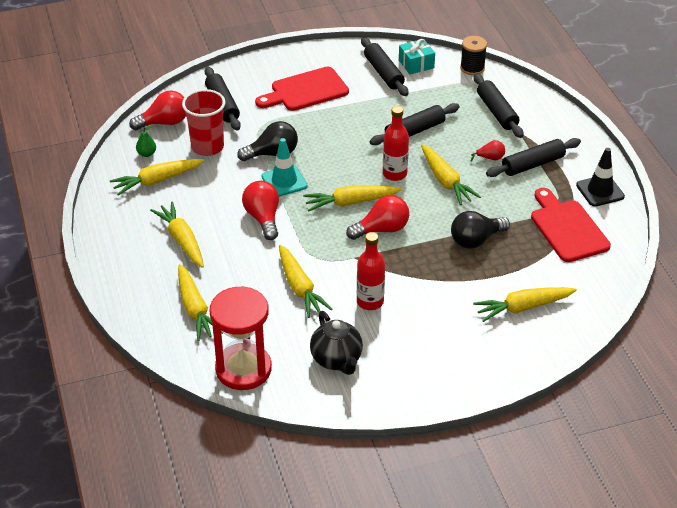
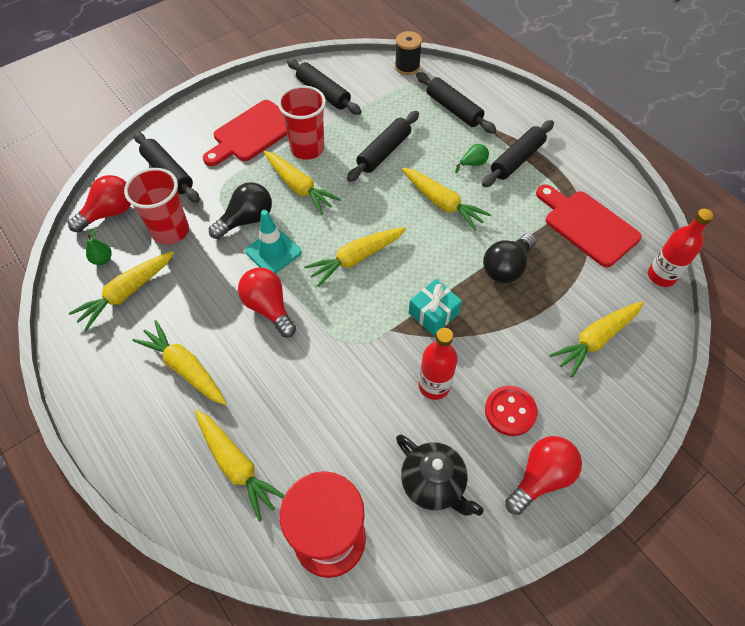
camera: 20 degrees left, 15 degrees up
(300, 287) = (348, 392): yellow carrot -> yellow carrot (299, 187)
(348, 113) = (307, 148): none -> red cup
(382, 229) = (404, 283): red light bulb -> red light bulb (541, 477)
(394, 174) = (386, 209): red bottle -> red bottle (661, 276)
(416, 64) = (351, 75): turquoise gift -> turquoise gift (433, 313)
(422, 334) = (510, 411): none -> red button
(490, 158) = (473, 164): red pear -> green pear
(600, 191) = (594, 172): black traffic cone -> none

